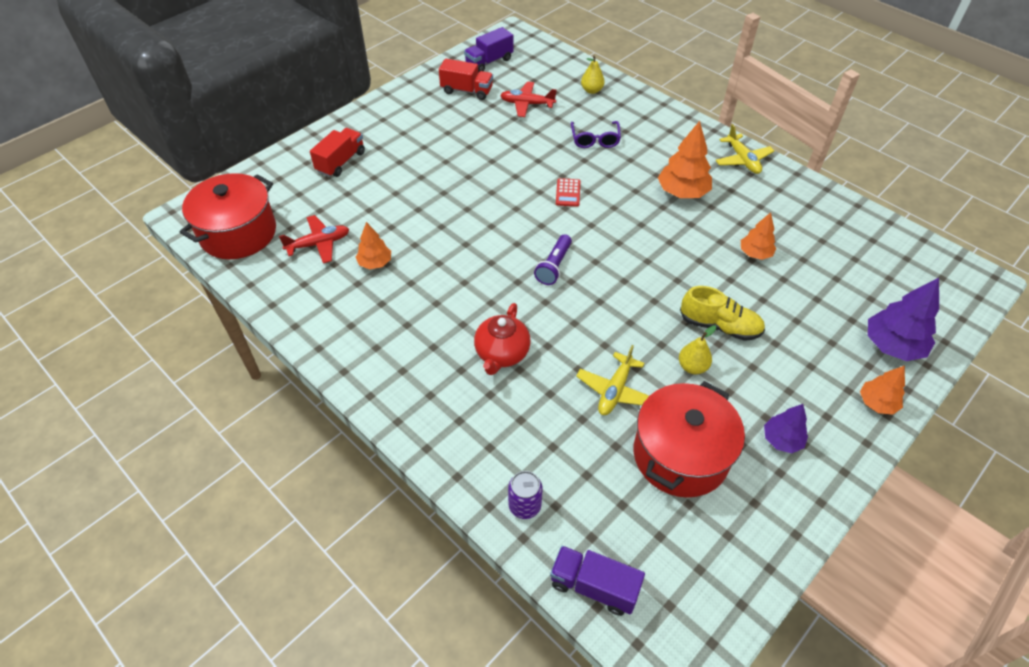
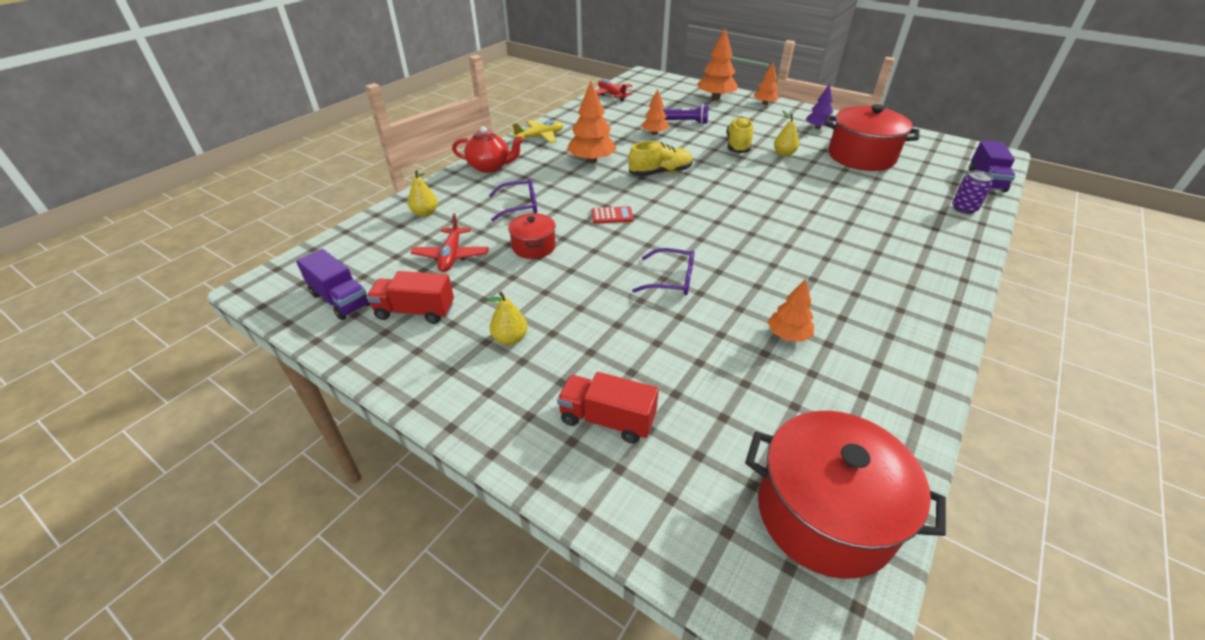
camera: 100 degrees left, 10 degrees down
(318, 244) = (788, 399): red plane -> red plane (611, 95)
(425, 128) = (510, 339): none -> yellow pear
(462, 213) = (671, 280): none -> purple glasses
(467, 91) = (415, 311): red truck -> red truck turned 90 degrees counterclockwise
(502, 354) = (841, 232): red teapot -> red teapot (490, 167)
(529, 144) = (534, 247): none -> red pot
(554, 266) = (719, 215): purple flashlight -> purple flashlight (686, 122)
(615, 390) = (831, 180): yellow plane -> none
(649, 240) = (660, 173): none -> yellow shoe
(892, 346) = (715, 98): purple tree -> orange tree

